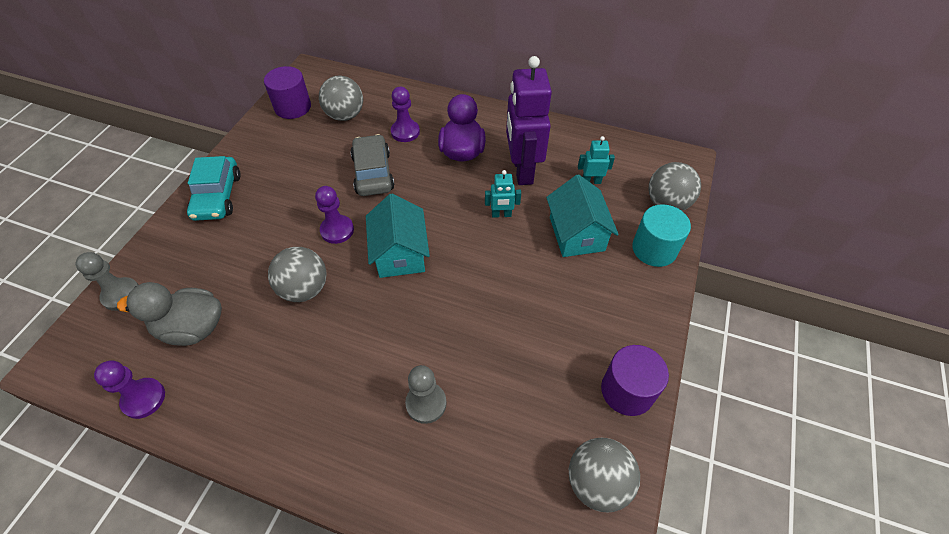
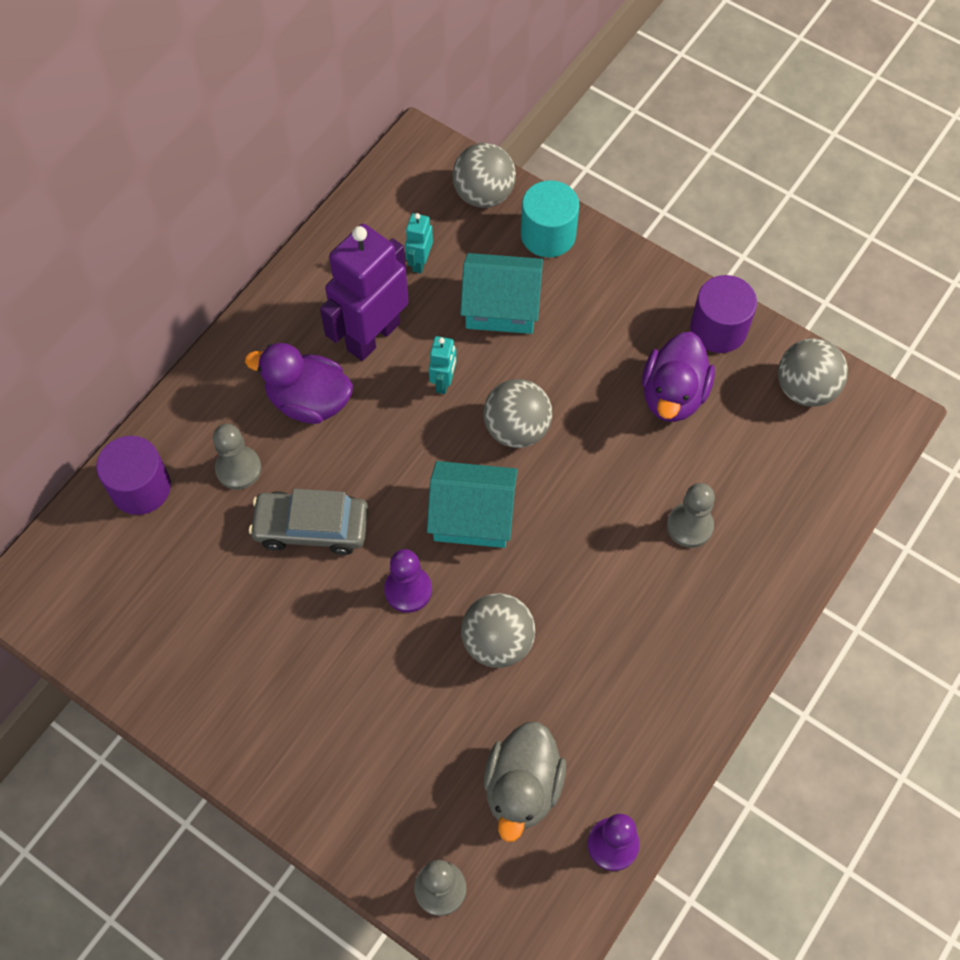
camera: 75 degrees left, 10 degrees up
(217, 196) = (286, 755): turquoise car -> none
(293, 107) = (112, 629): purple cylinder -> purple cylinder (140, 487)
(345, 115) = (165, 550): grey ball -> grey ball (516, 429)
(405, 132) = (238, 469): purple pawn -> grey pawn
(522, 170) = (372, 336): purple robot -> purple robot turned 120 degrees clockwise
(546, 366) = (673, 395): none -> purple duck

